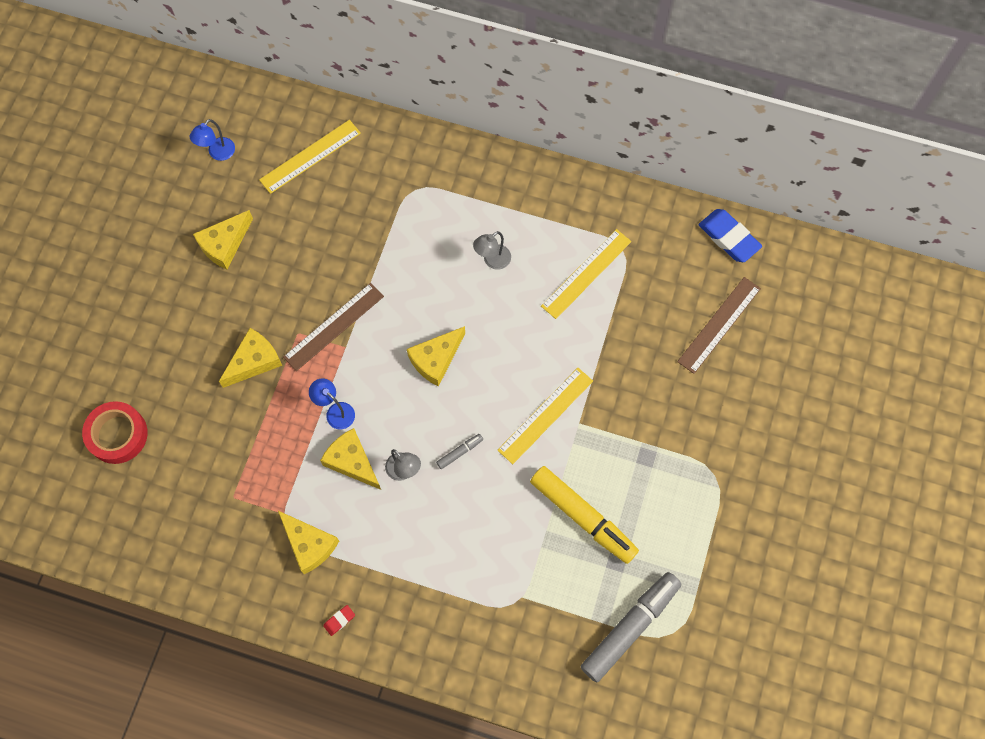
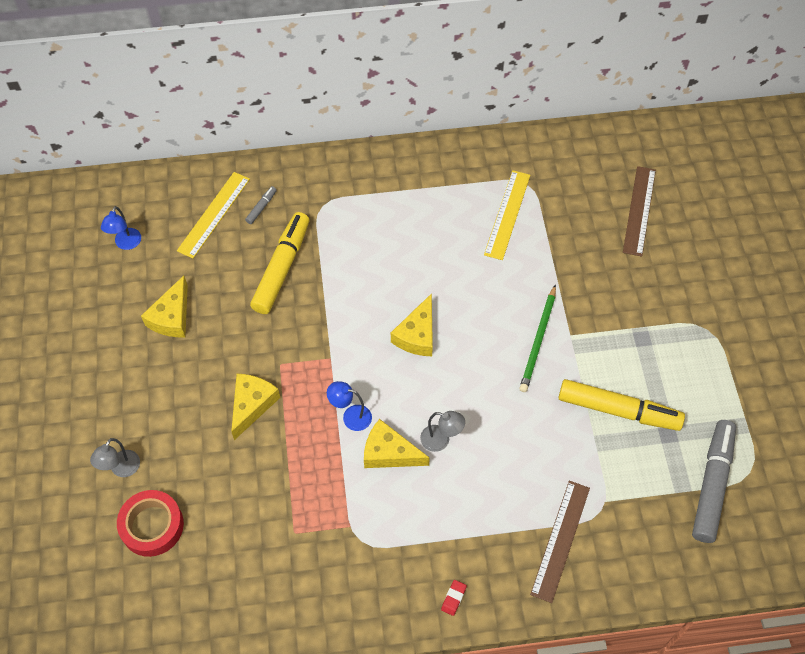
camera: 25 degrees left, 10 degrees down
(309, 544) = (388, 543): yellow cheese -> none
(334, 326) = (310, 345): brown ruler -> brown ruler (560, 540)
(346, 238) = (282, 268): none -> yellow marker
(460, 452) = (481, 403): grey marker -> grey marker (261, 207)
(492, 261) = (422, 235): grey lamp -> grey lamp (121, 469)
(545, 415) = (538, 341): yellow ruler -> green pencil
(729, 238) = (607, 142): blue eraser -> none

